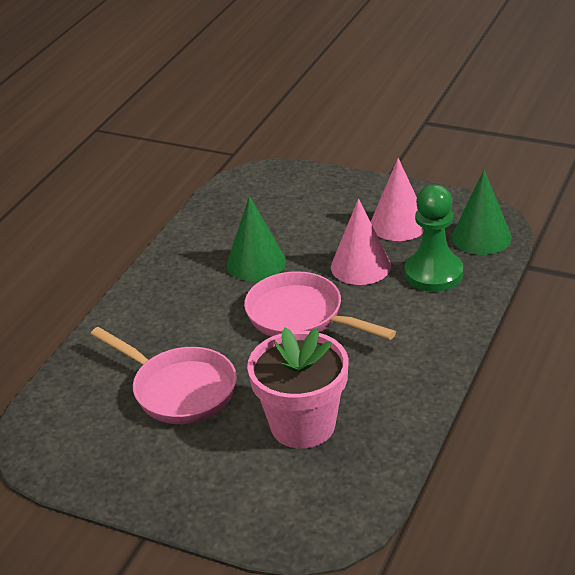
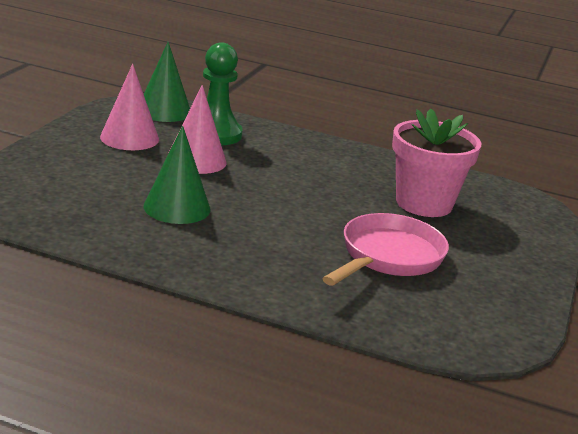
camera: 100 degrees left, 10 degrees down
(301, 316) = (273, 193): pink pan -> none

